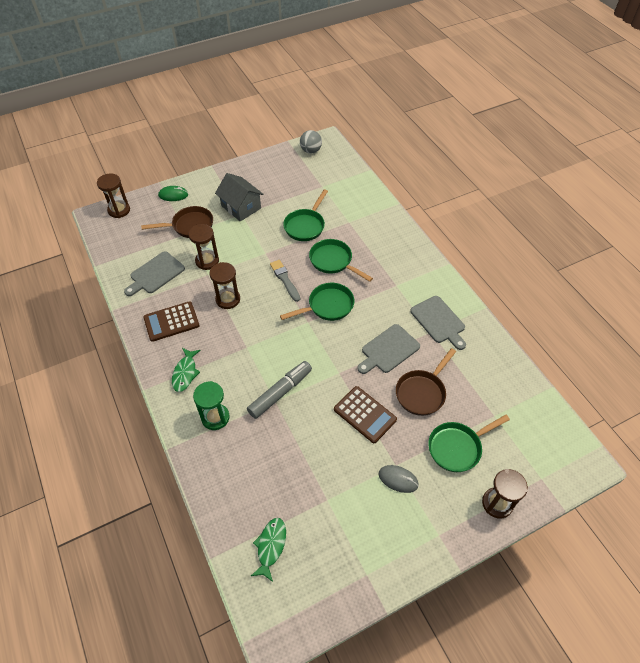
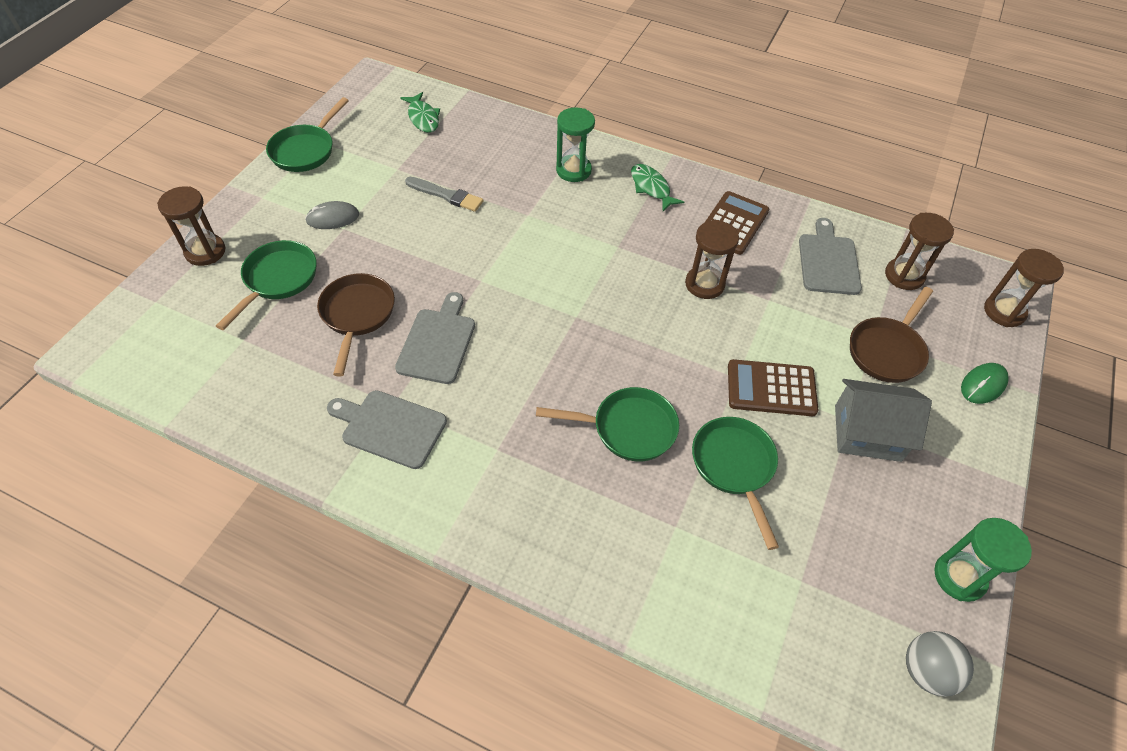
camera: 140 degrees right, 0 degrees up
(207, 261) = (794, 316): brown hourglass -> brown hourglass (904, 276)
(269, 160) = (959, 577): none -> green hourglass
(280, 392) = (530, 225): grey marker -> none
(285, 279) = (665, 354): grey brush -> grey brush (446, 195)
(327, 306) = (570, 353): green pan -> green pan (306, 150)
(364, 414) = (413, 255): brown calculator -> brown calculator (771, 388)

